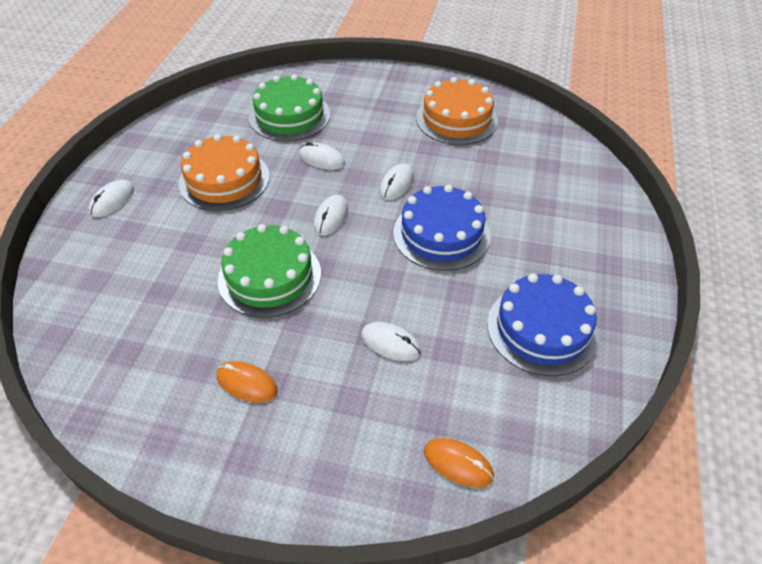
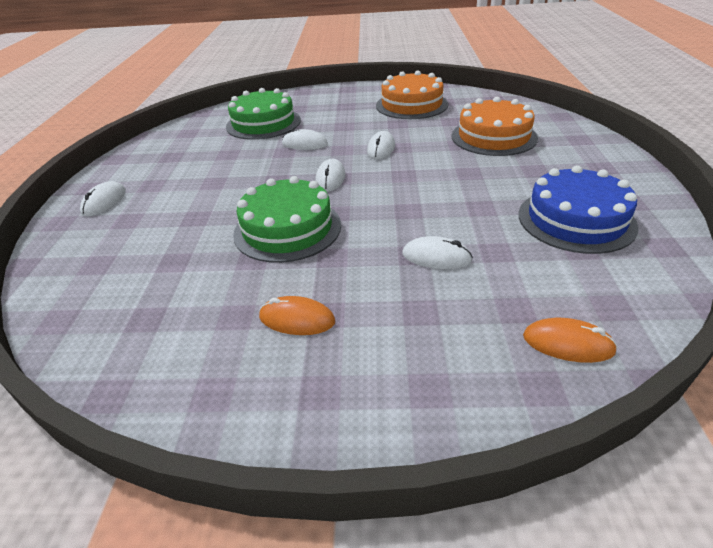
camera: 10 degrees left, 10 degrees down
(224, 180) = (216, 170): orange cake -> orange cake (493, 137)
(441, 234) = (440, 173): blue cake -> none

